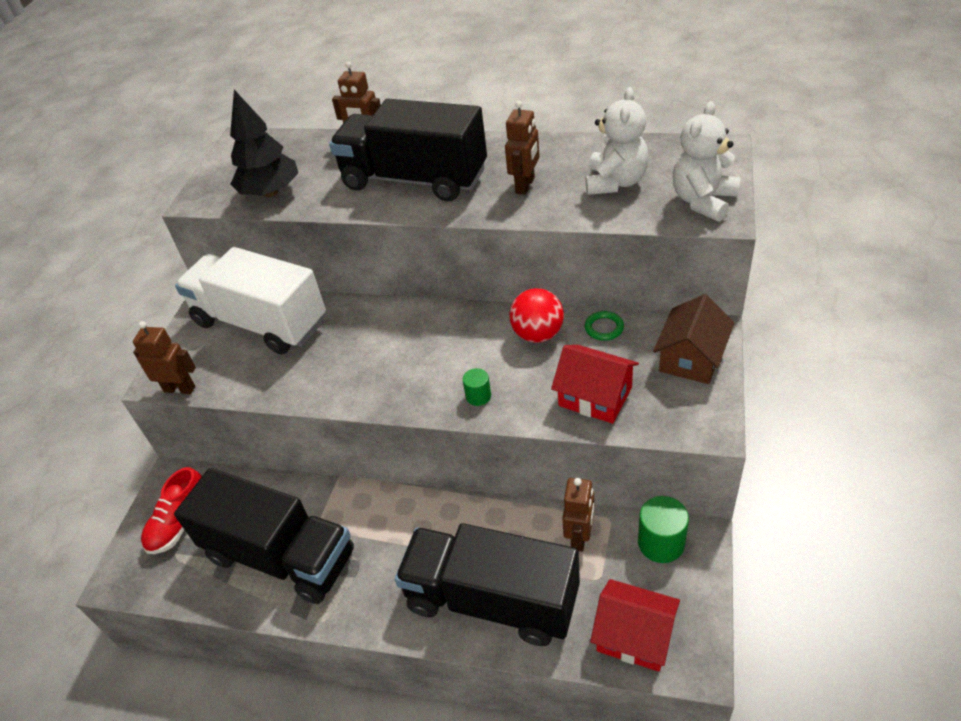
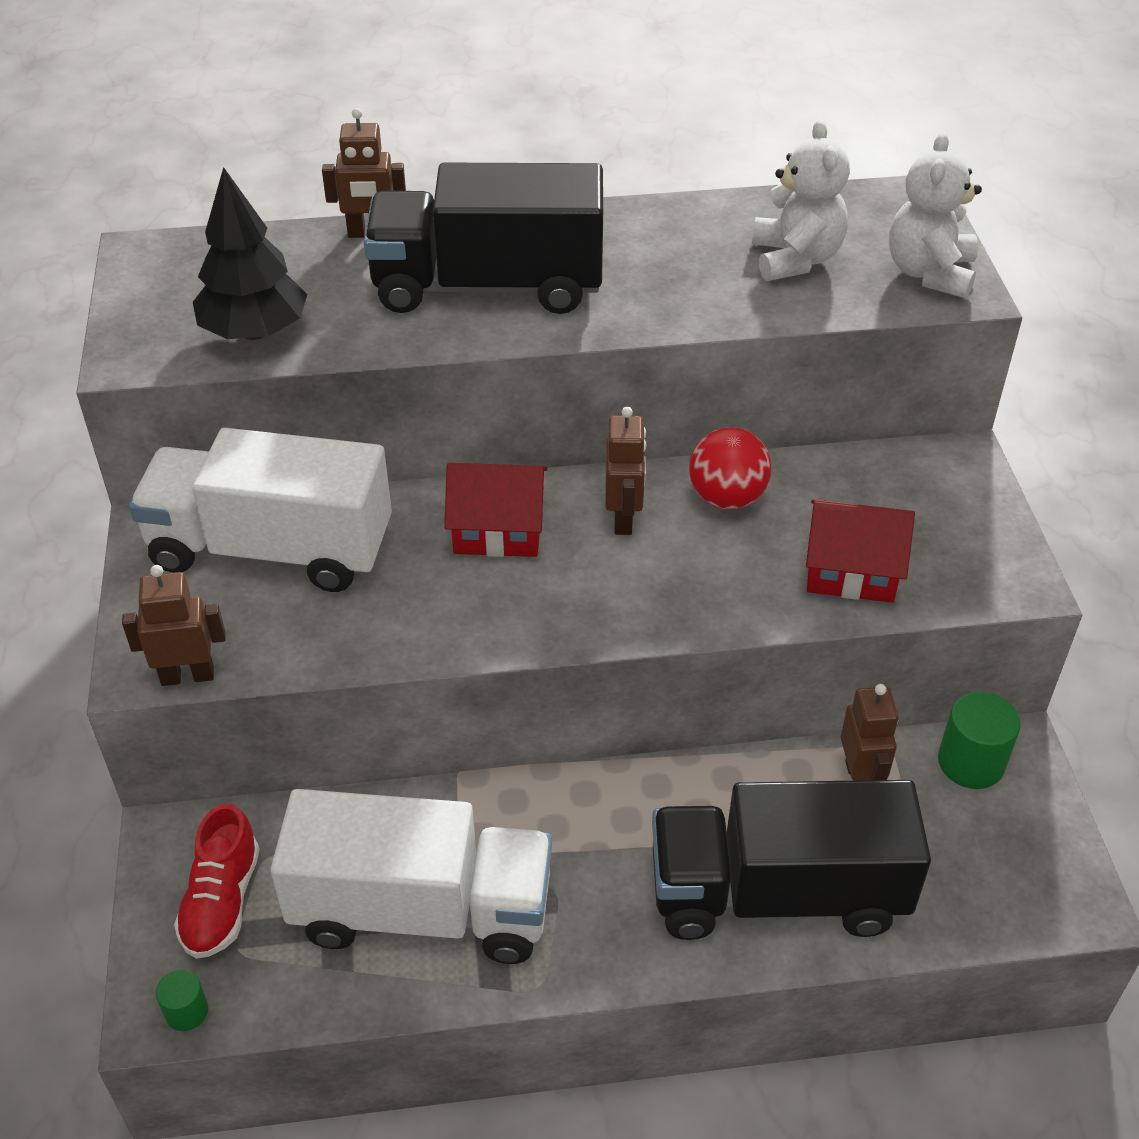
camera: 25 degrees left, 0 degrees up
(280, 556) = (422, 910): black truck -> white truck
(478, 396) = (685, 599): green cylinder -> green cylinder (186, 1011)
(525, 185) = (667, 277): brown robot -> brown robot (623, 518)
(604, 328) = (816, 474): green ring -> none
(634, 635) = (989, 890): red house -> red house (498, 529)
(691, 358) = (954, 496): brown house -> none

